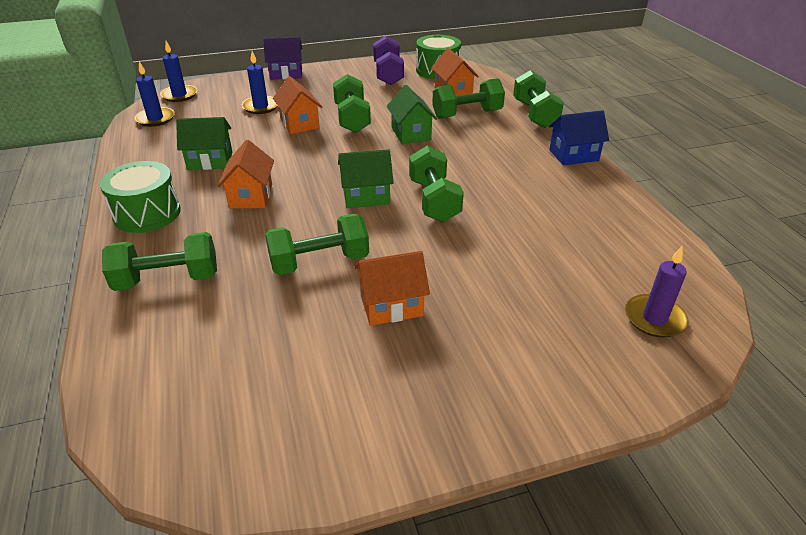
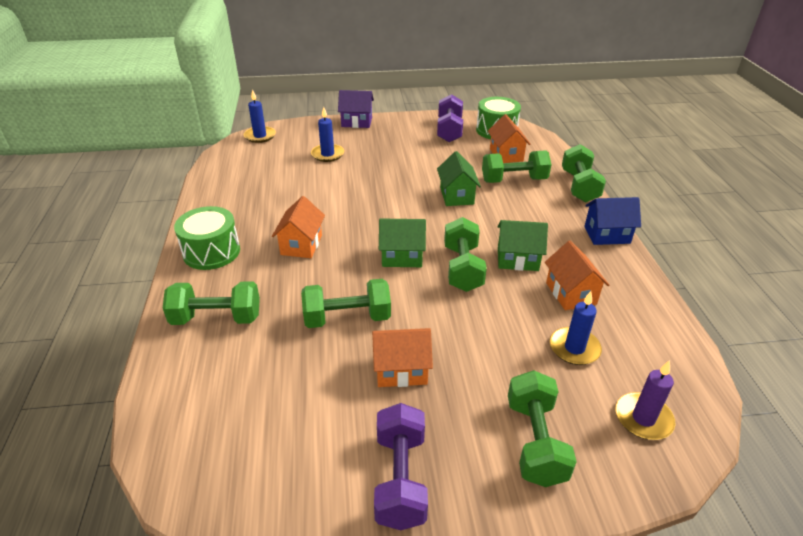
camera: 10 degrees right, 0 degrees up
(155, 119) = (235, 158): blue candle -> blue candle (574, 348)
(210, 161) = (273, 205): green house -> green house (517, 259)
(299, 123) = (358, 175): orange house -> orange house (571, 293)
(352, 118) = (406, 174): green dumbbell -> green dumbbell (535, 441)
(416, 413) = (400, 479): none -> purple dumbbell

